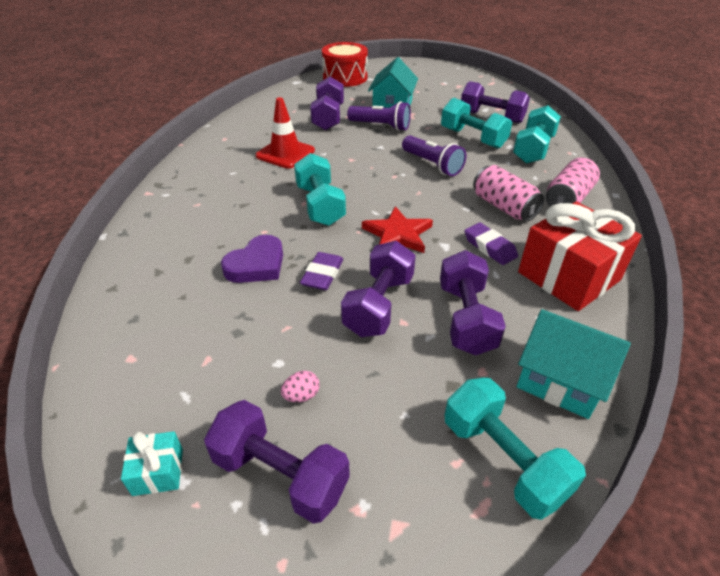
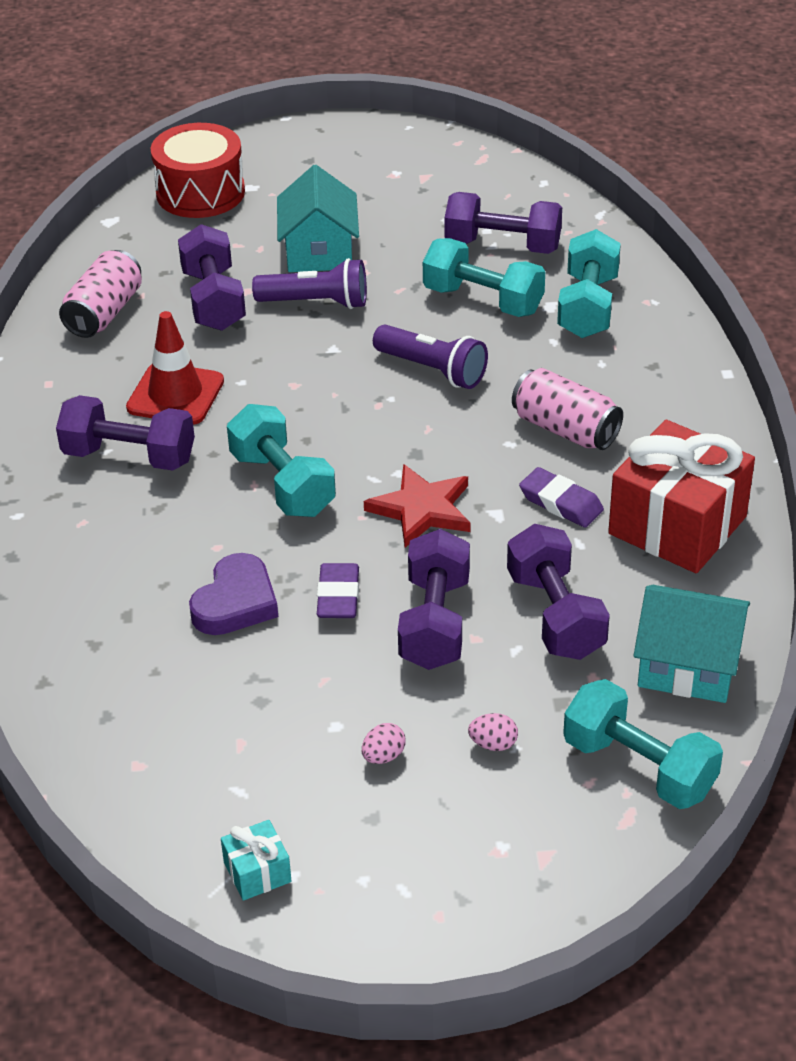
camera: 15 degrees left, 0 degrees up
(280, 475) = (398, 841): purple dumbbell -> purple dumbbell (129, 456)
(388, 407) = (493, 744): none -> pink egg
(568, 198) = (658, 394): pink can -> pink can (104, 313)

